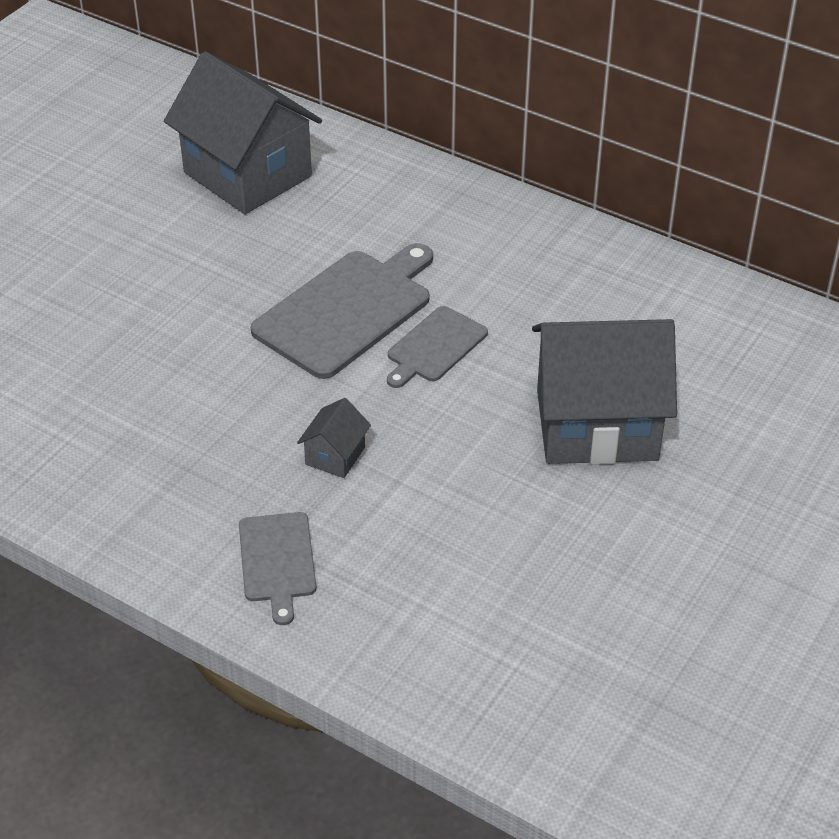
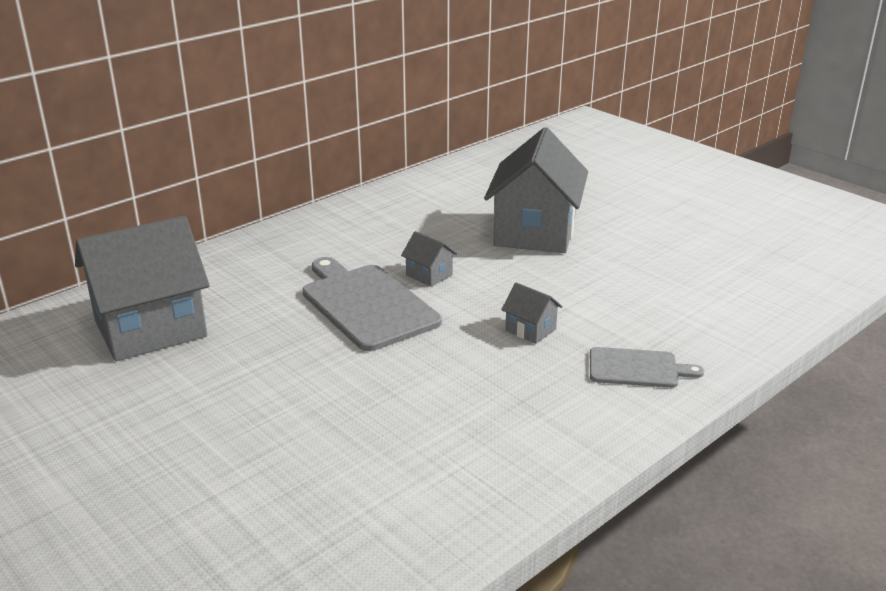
camera: 75 degrees left, 15 degrees down
(434, 347) = (429, 275): grey cutting board -> grey house

